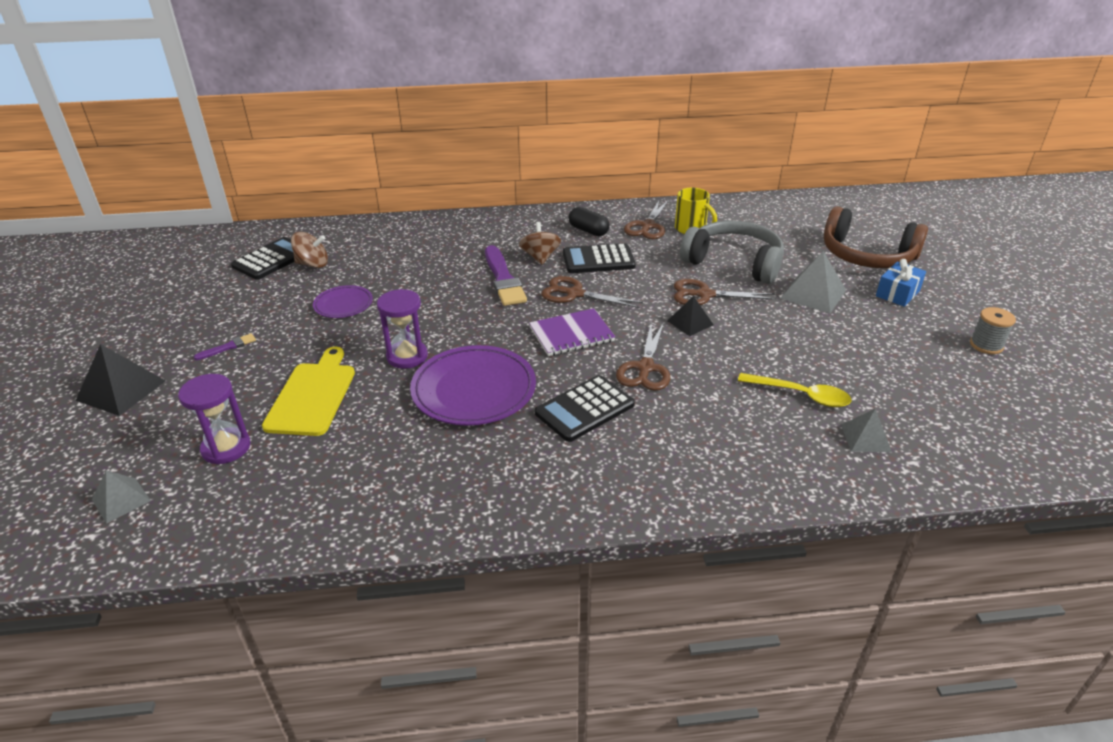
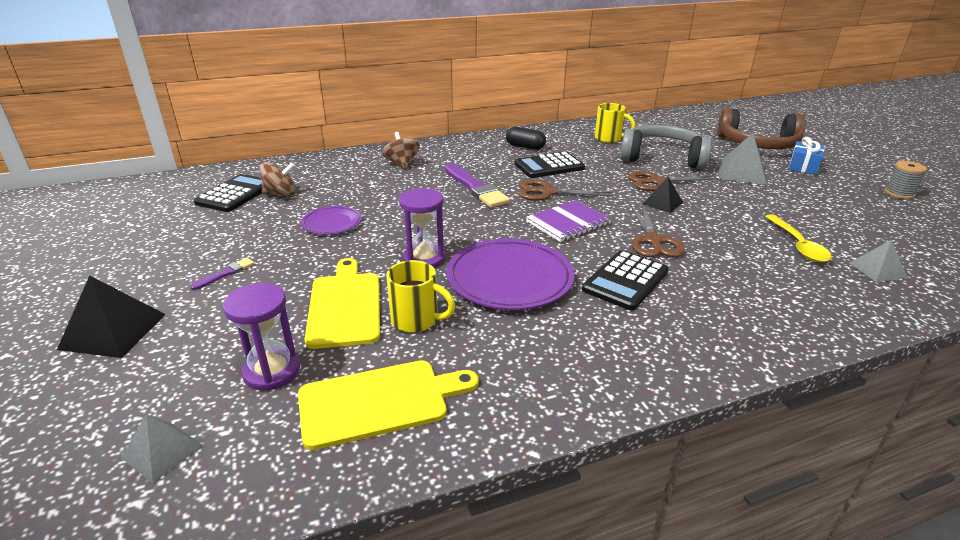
camera: 15 degrees left, 5 degrees down
(296, 490) = (379, 402): none -> yellow cutting board
(366, 419) = (416, 320): none -> yellow mug
(540, 257) = (497, 169): brown spinning top -> brown spinning top (402, 164)
(647, 226) = (572, 140): brown scissors -> none
(801, 395) = (798, 245): yellow spoon -> yellow spoon turned 75 degrees clockwise

